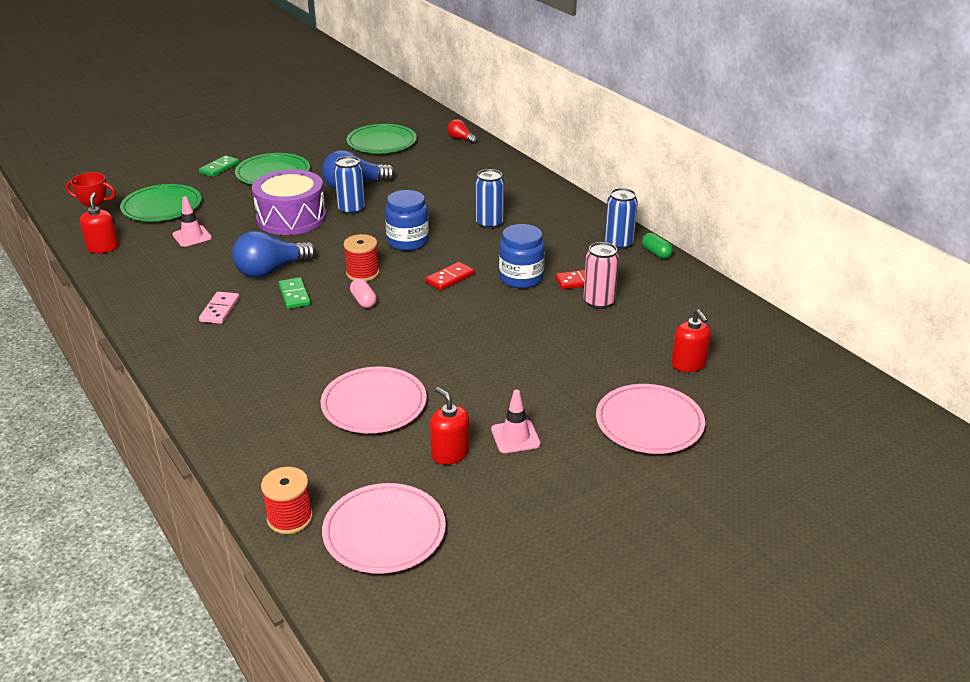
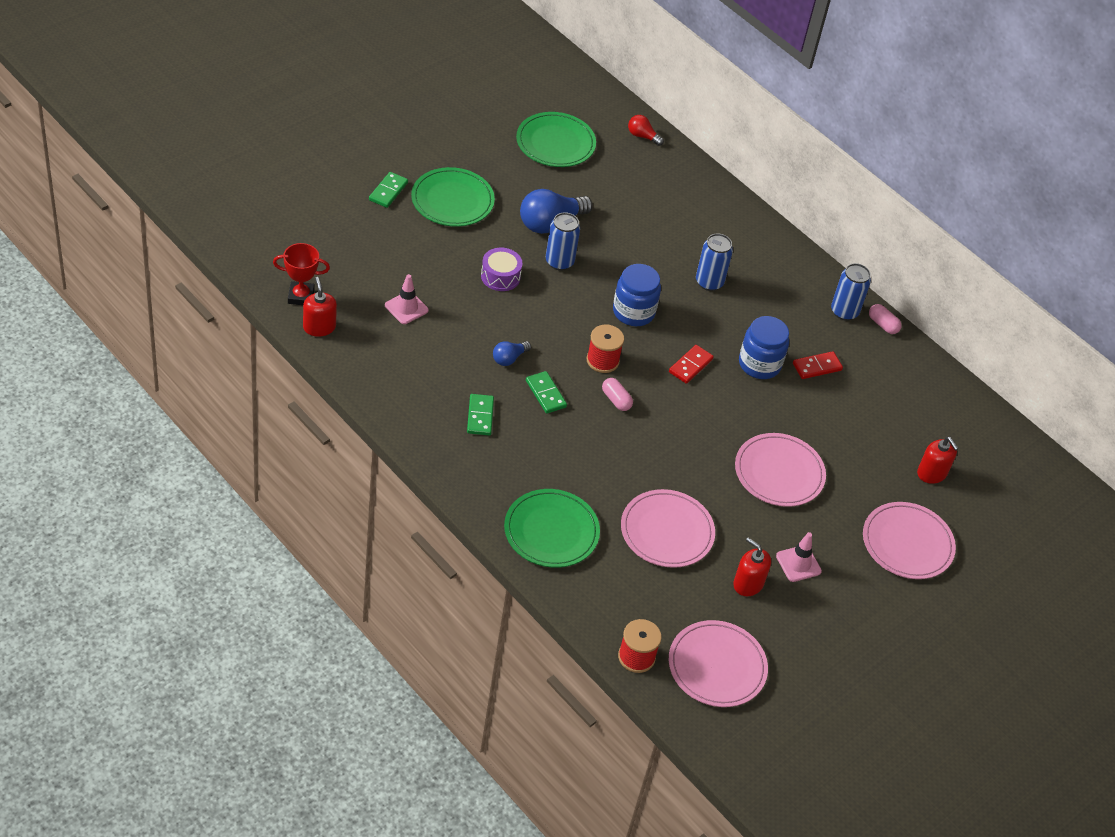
camera: 15 degrees left, 15 degrees up
(162, 207) = (352, 260): green plate -> green plate (551, 531)
(219, 310) = (480, 416): pink domino -> green domino
(271, 270) = (509, 358): blue light bulb -> blue light bulb, size x0.52
(291, 218) = (500, 276): purple drum -> purple drum, size x0.54
(516, 359) = (779, 473): none -> pink plate
(599, 302) = (839, 396): pink can -> none
(656, 253) = (882, 324): green capsule -> pink capsule

